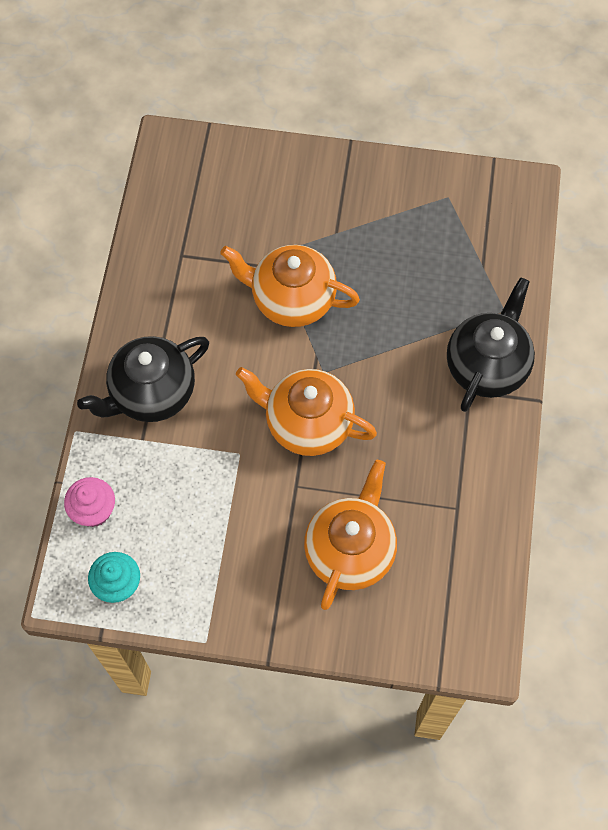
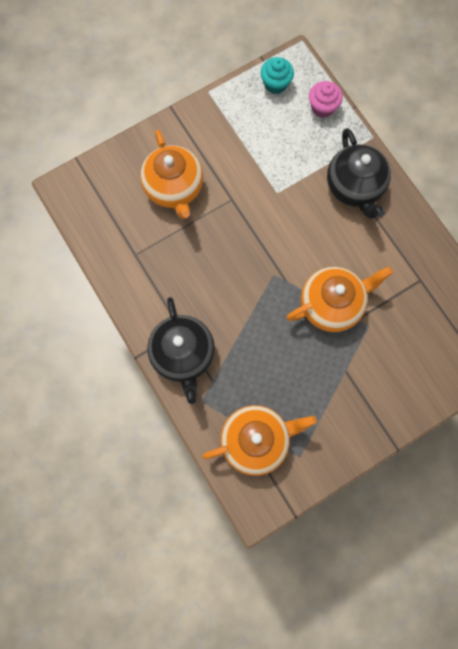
camera: 140 degrees right, 10 degrees up
(151, 393) = (354, 187): black teapot -> black teapot turned 150 degrees clockwise
(307, 423) = (256, 237): orange teapot -> orange teapot (256, 440)

